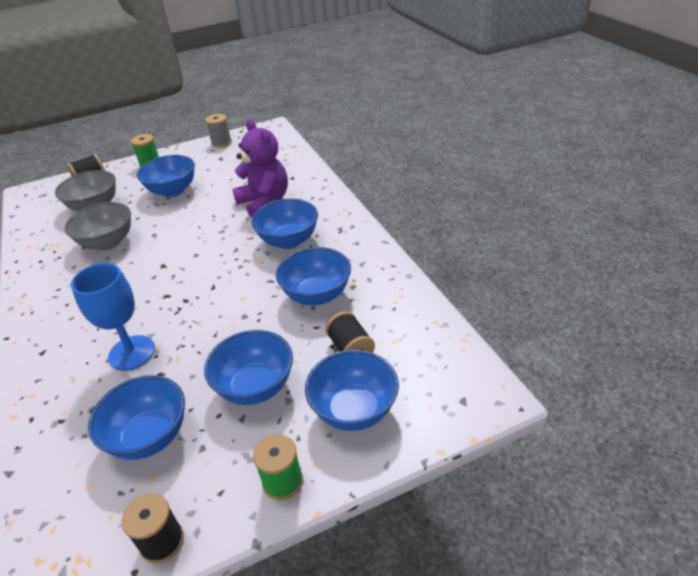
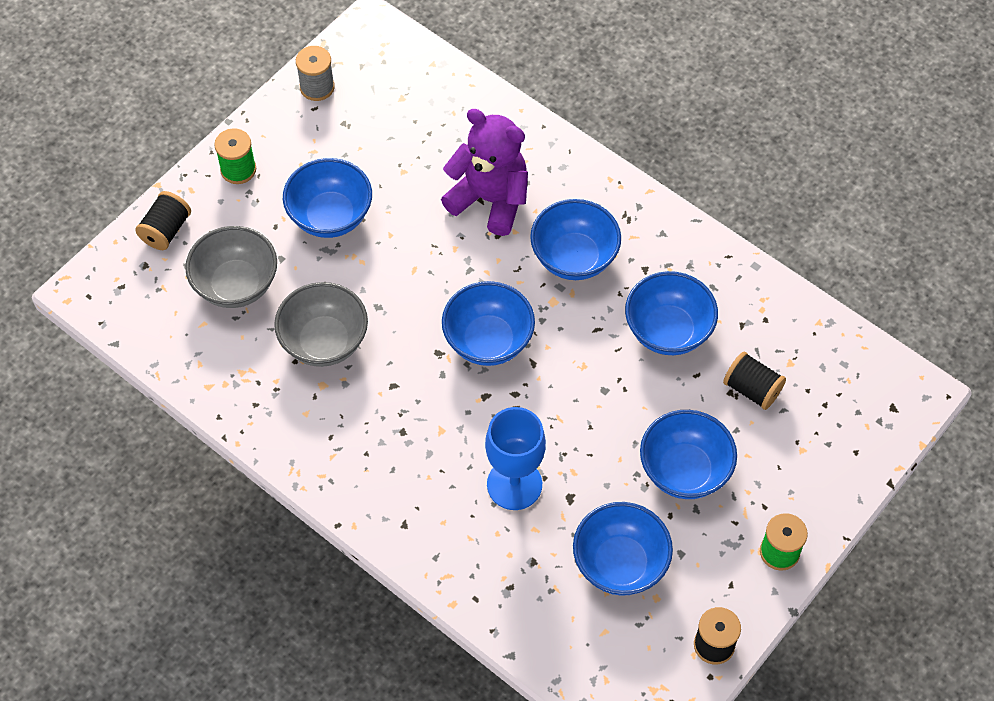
camera: 30 degrees left, 20 degrees up
(354, 410) = (799, 457): blue bowl -> blue bowl (488, 341)

